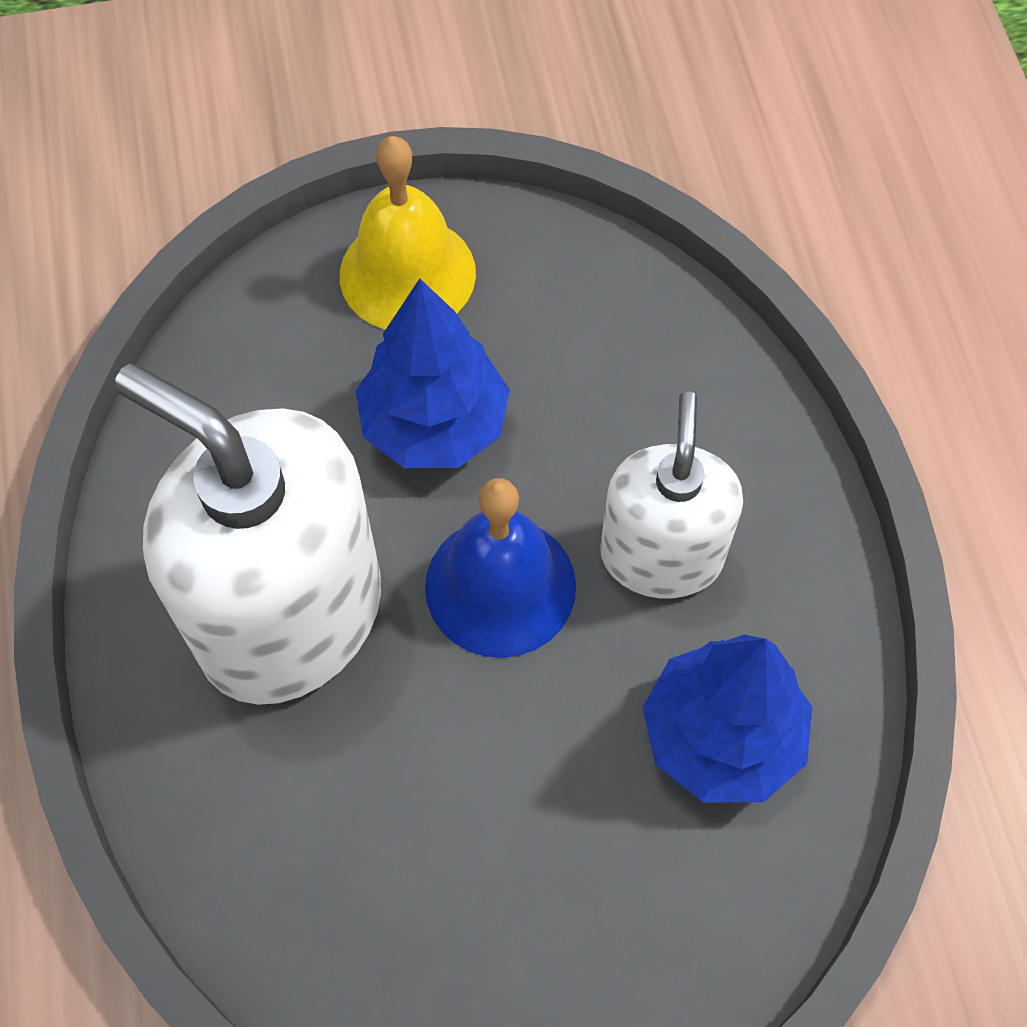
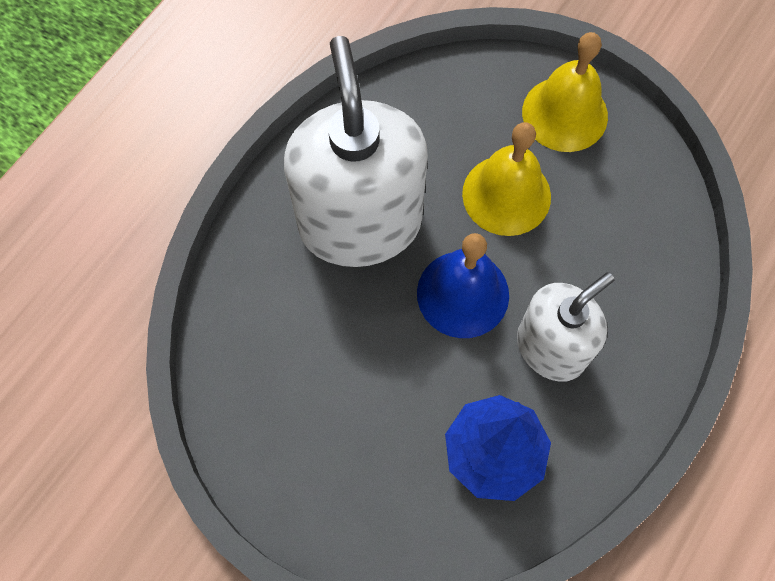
camera: 45 degrees right, 5 degrees up
(434, 425) = (506, 195): blue tree -> yellow bell

